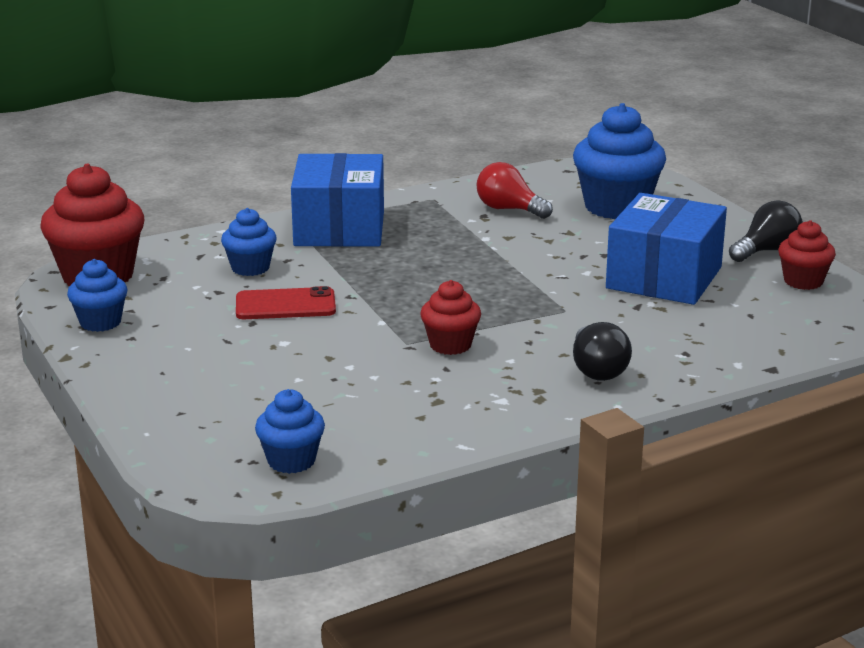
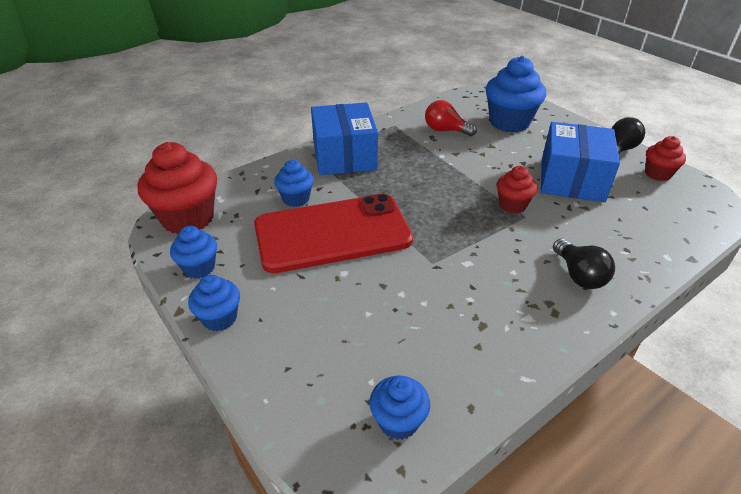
camera: 10 degrees left, 15 degrees up
(113, 367) = (219, 318): none -> blue cupcake
(285, 305) = (332, 233): red phone -> red phone, size x2.08
(450, 345) = (465, 261): red cupcake -> red cupcake (512, 205)

